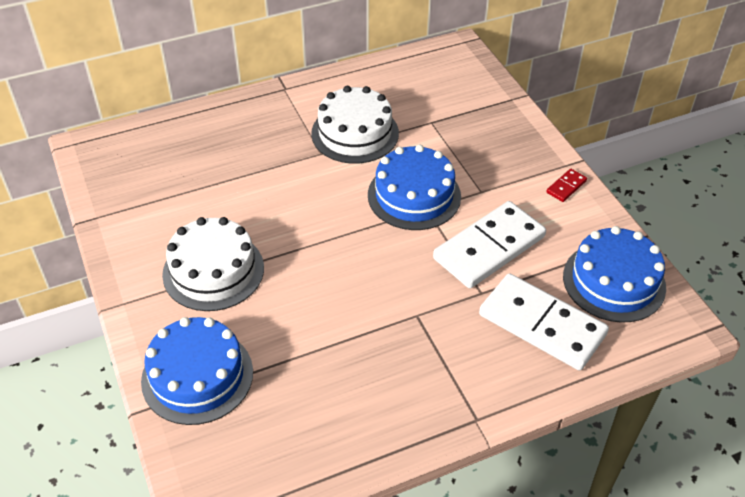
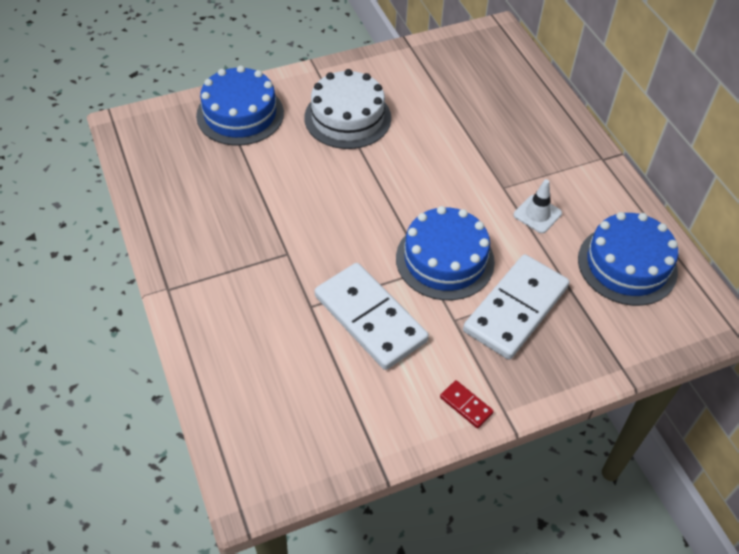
camera: 90 degrees right, 5 degrees up
(355, 133) = (537, 214): white cake -> white traffic cone
(542, 324) = (266, 352): white domino -> white domino (516, 309)
(614, 281) = (317, 429): blue cake -> blue cake (627, 265)

